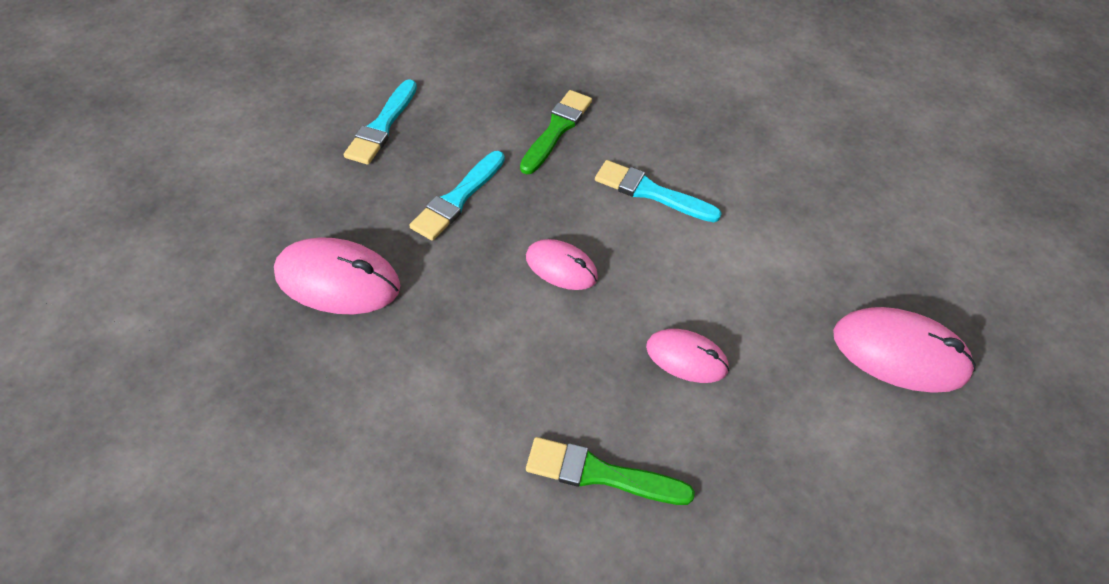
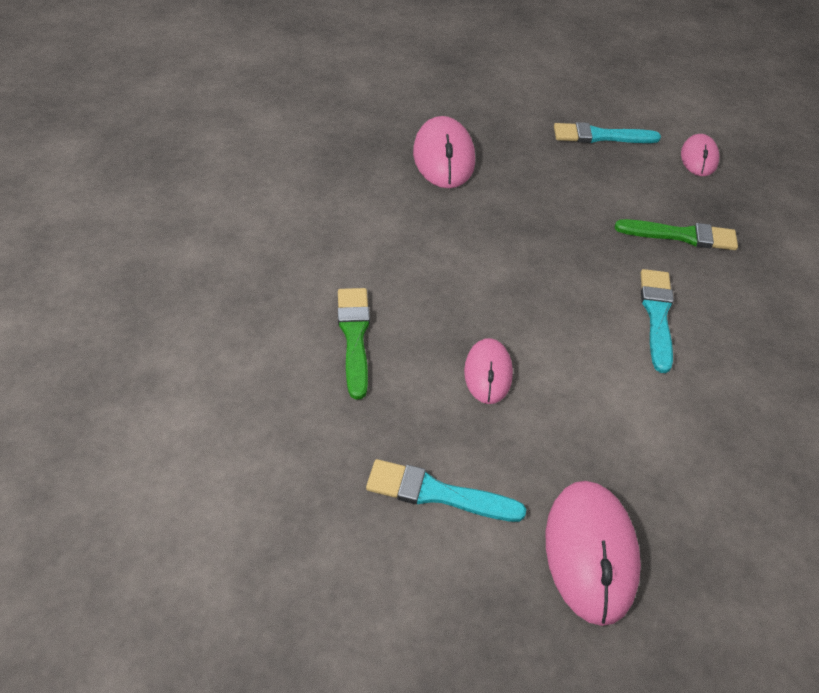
camera: 70 degrees right, 5 degrees down
(457, 199) = (559, 196): turquoise brush -> turquoise brush (437, 493)
(561, 267) = (531, 272): pink mouse -> pink mouse (698, 158)

